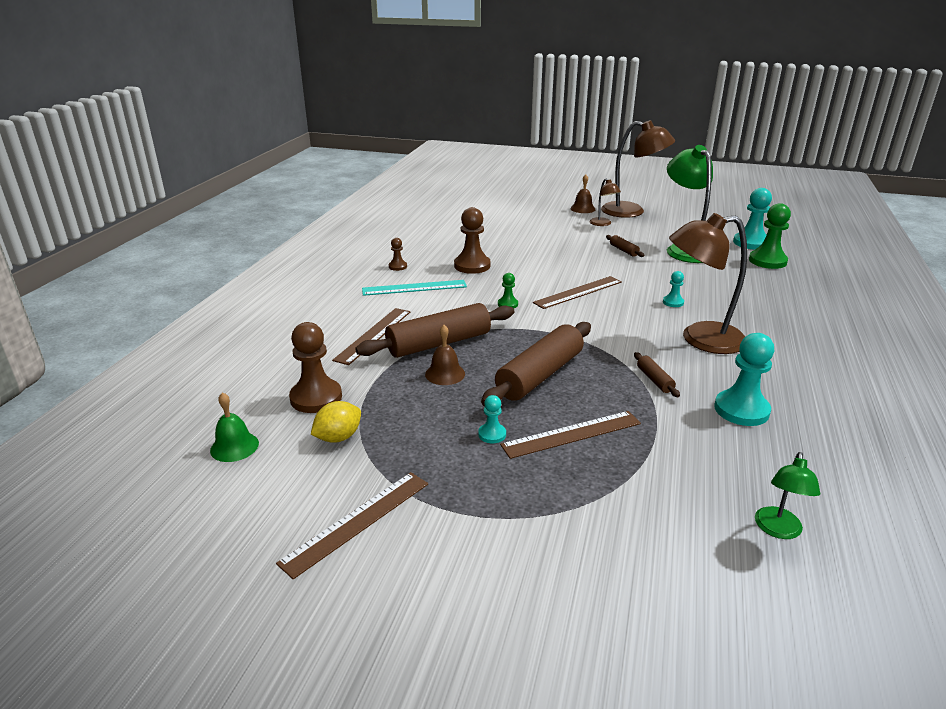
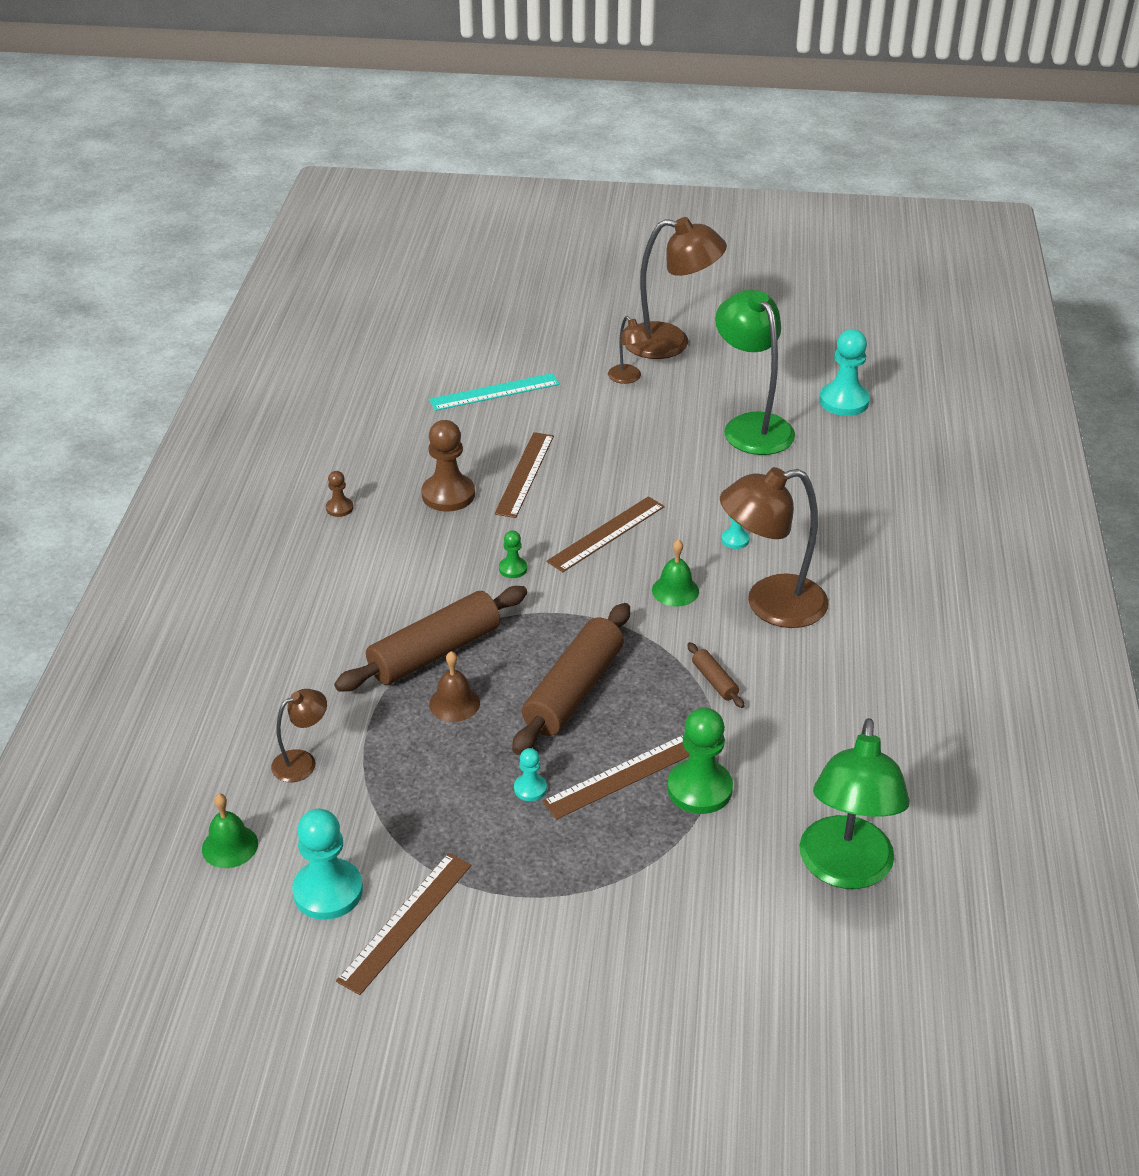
camera: 10 degrees left, 10 degrees up
(316, 398) = (302, 762): brown pawn -> brown lamp
(338, 437) = (350, 817): yellow lemon -> none
(373, 335) = (344, 648): brown ruler -> brown ruler (525, 474)
(414, 288) = (375, 550): turquoise ruler -> turquoise ruler (494, 392)
(582, 209) = (594, 343): brown bell -> none
(623, 250) = (663, 437): brown rolling pin -> none
(626, 325) = (675, 590): none -> green bell
(741, 410) = (816, 715): turquoise pawn -> turquoise pawn (328, 891)
(767, 261) = (864, 440): green pawn -> green pawn (699, 789)
(778, 530) = (845, 870): green lamp -> green lamp, size x2.02

